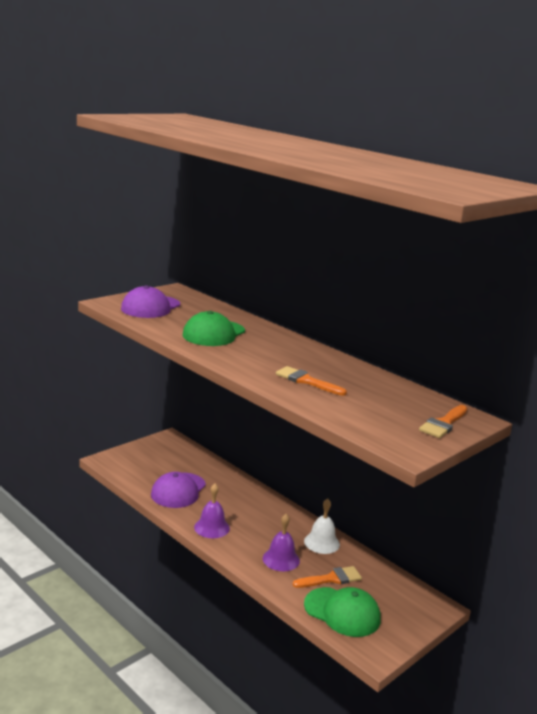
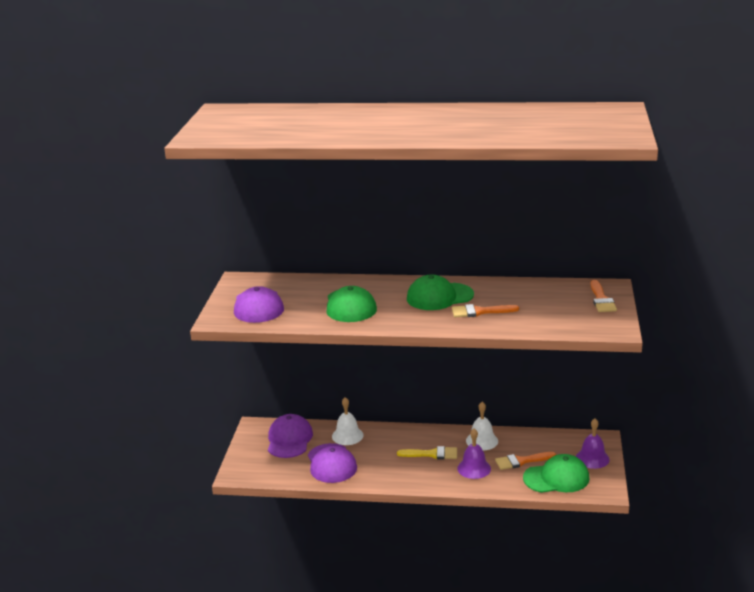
camera: 35 degrees left, 5 degrees up
(177, 458) = (289, 439): none -> purple cap
(212, 527) = (397, 475): purple bell -> purple bell (592, 458)
(221, 479) = (347, 436): none -> white bell
(264, 528) = (432, 454): none -> yellow brush
(295, 358) = (439, 297): none -> green cap
(331, 579) = (521, 461): orange brush -> orange brush turned 135 degrees counterclockwise

